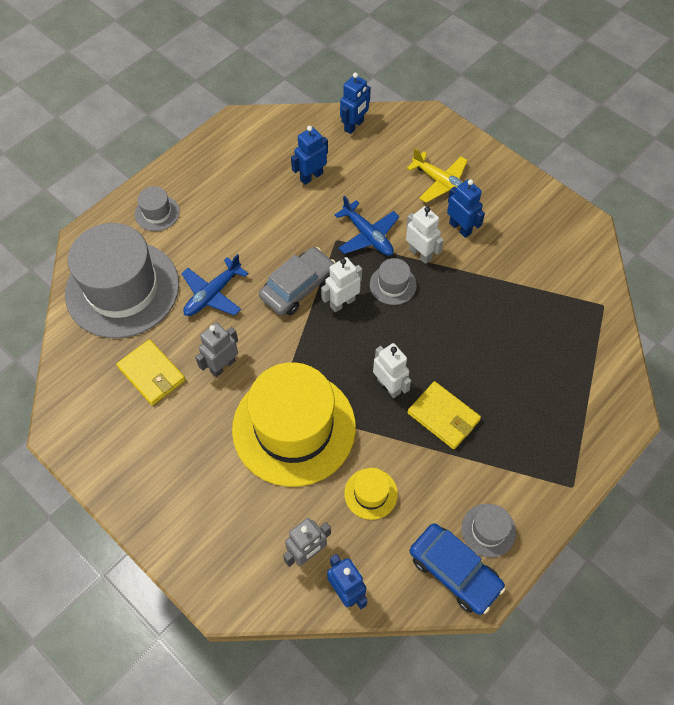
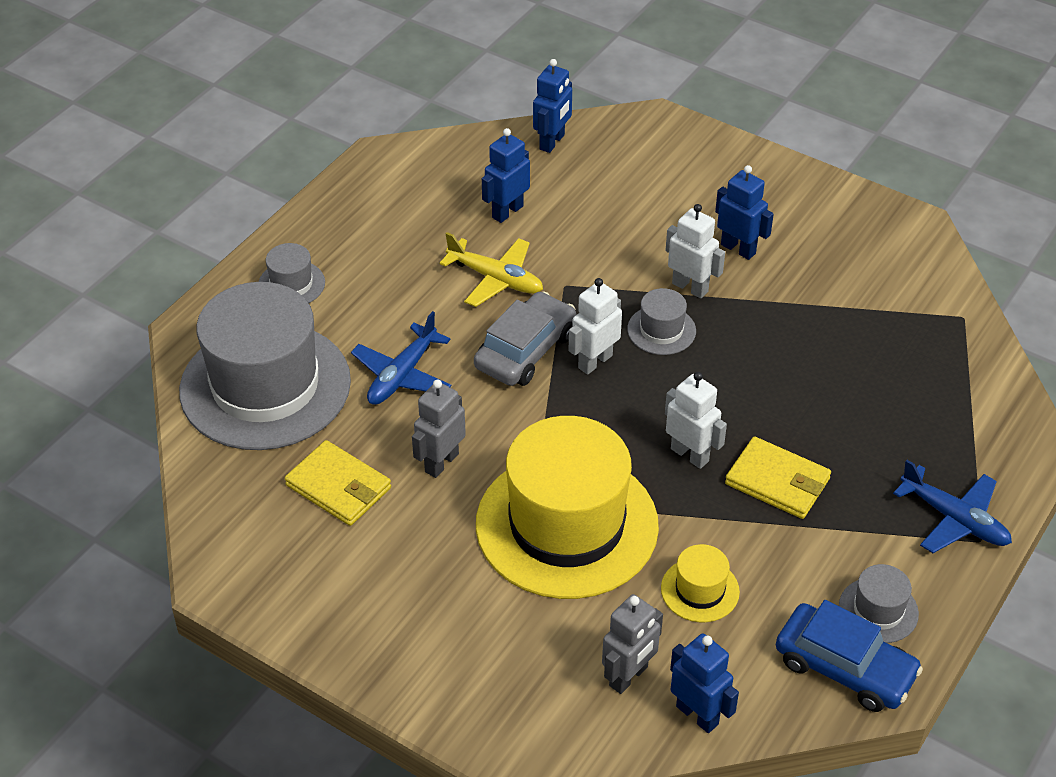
camera: 10 degrees left, 15 degrees down
(368, 235) = (609, 274): blue plane -> blue plane (954, 519)
(441, 183) = (697, 197): yellow plane -> yellow plane (496, 279)

